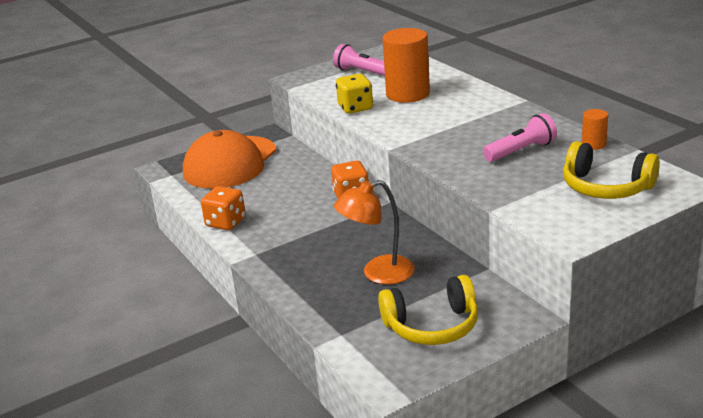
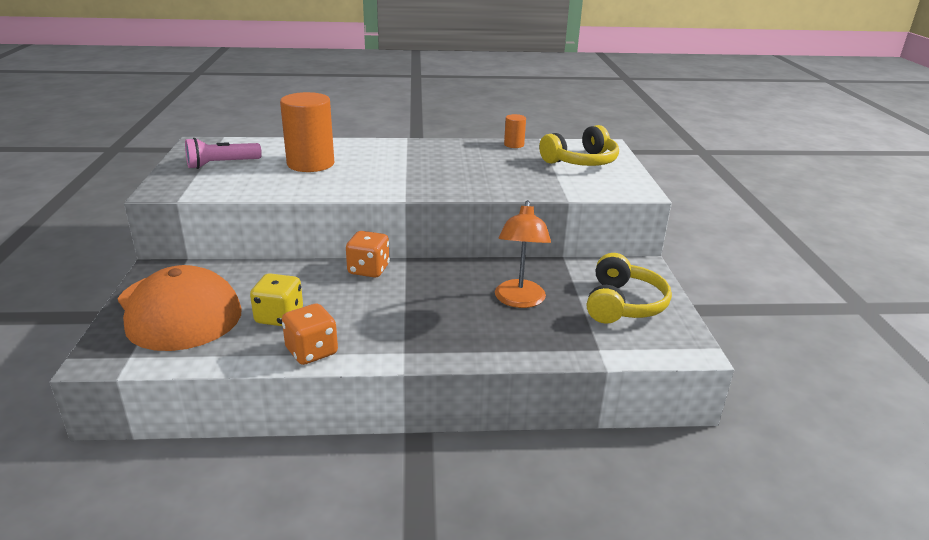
camera: 65 degrees left, 0 degrees up
(355, 108) = (293, 188): yellow dice -> yellow dice (279, 317)
(521, 151) = (488, 164): pink flashlight -> none

